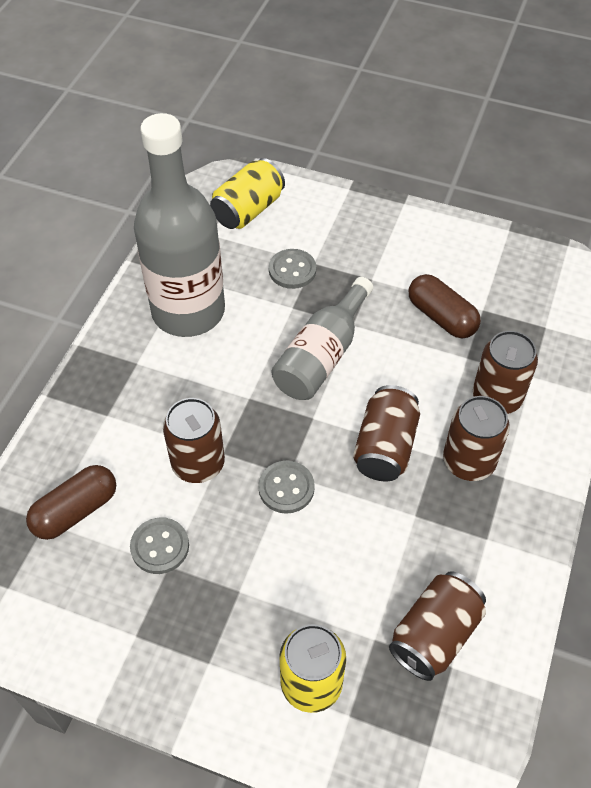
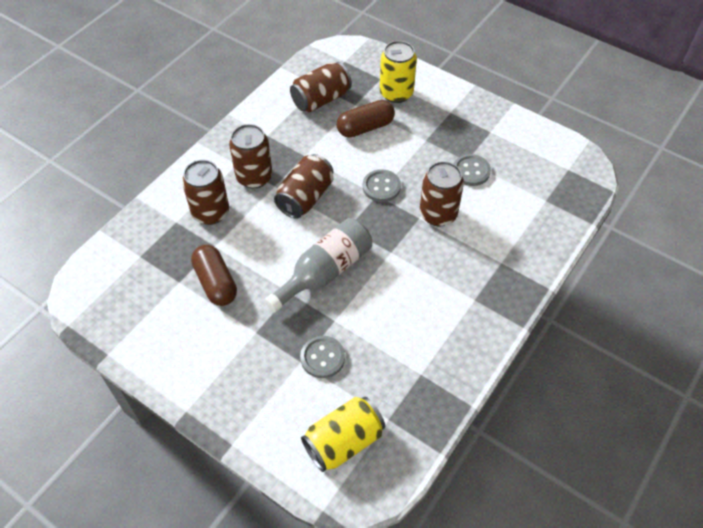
camera: 165 degrees left, 0 degrees up
(76, 511) = (525, 202): brown capsule -> brown capsule (365, 127)
(188, 311) = (425, 337): grey bottle -> none

